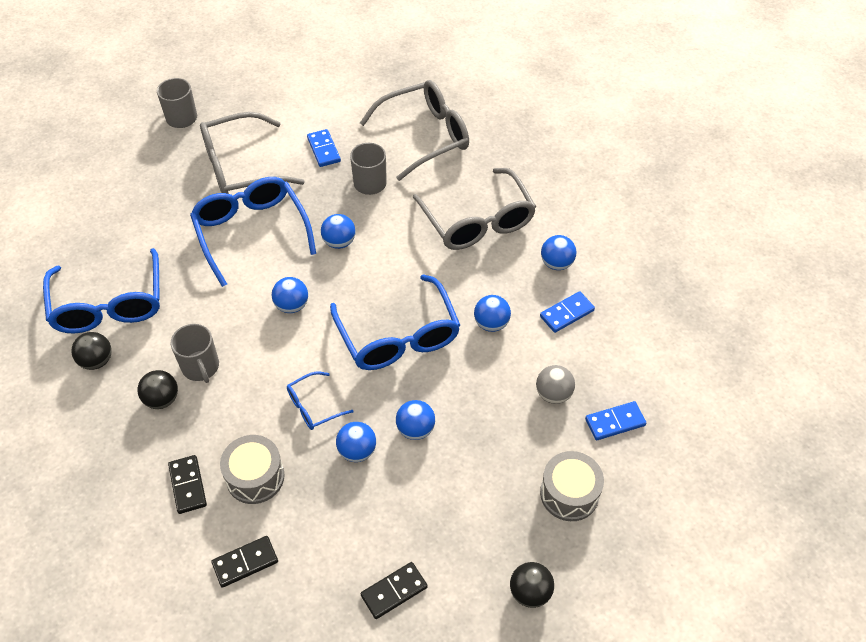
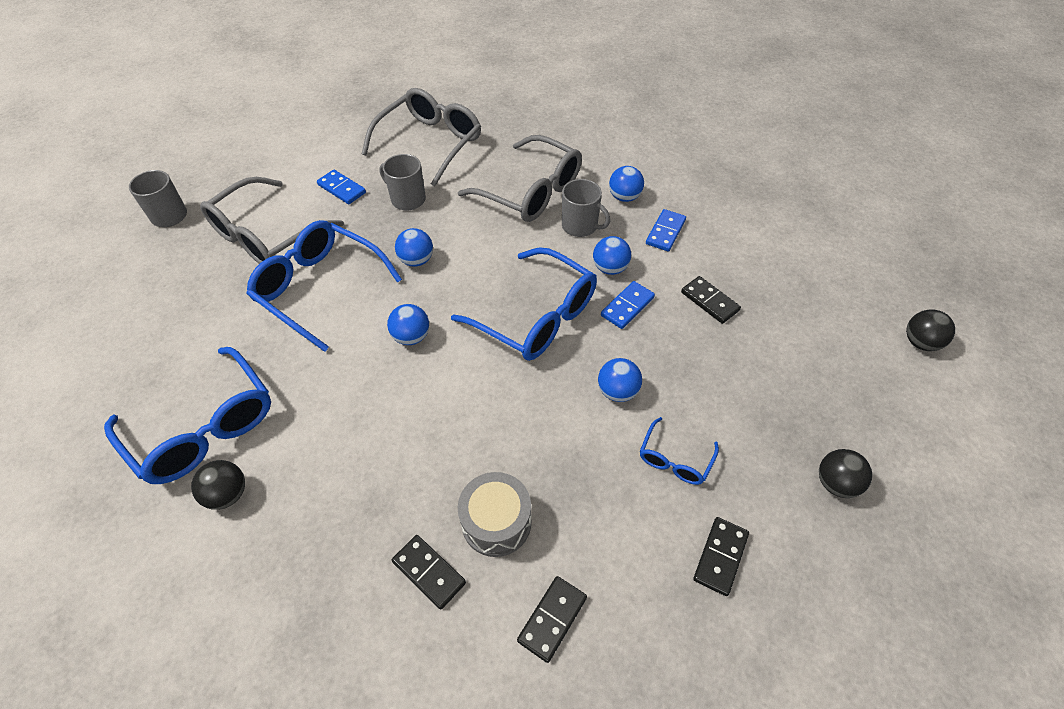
camera: 30 degrees left, 0 degrees up
(162, 399) = (335, 496): black ball -> black ball (920, 342)
(201, 367) = (356, 441): grey mug -> grey mug (580, 226)
(314, 406) = (504, 420): blue glasses -> blue glasses (675, 459)
(357, 451) = (579, 440): blue ball -> none
(553, 394) = (709, 301): grey ball -> black domino
(569, 494) = (792, 378): grey drum -> none
(615, 422) = (776, 300): blue domino -> blue domino (627, 306)

